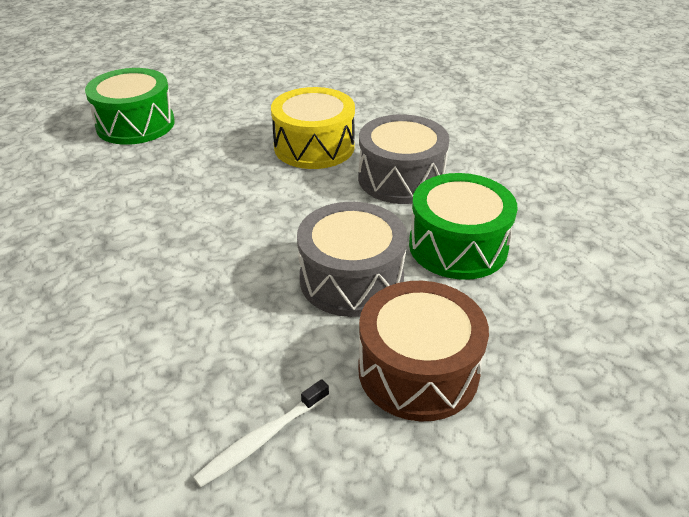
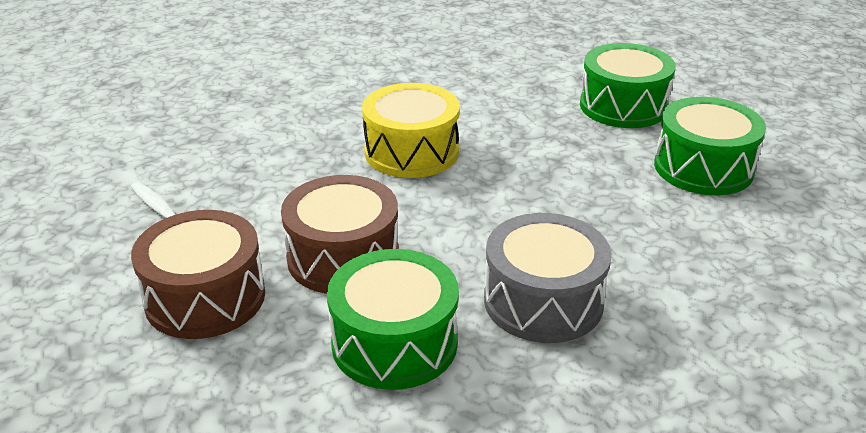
camera: 90 degrees right, 5 degrees down
(241, 103) = (703, 168): none -> green drum
(314, 147) = (607, 228): yellow drum -> yellow drum (411, 152)
(351, 279) = (343, 257): grey drum -> brown drum

